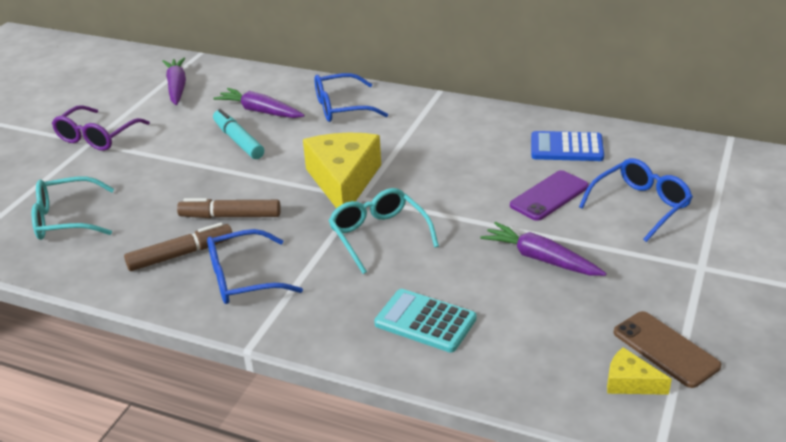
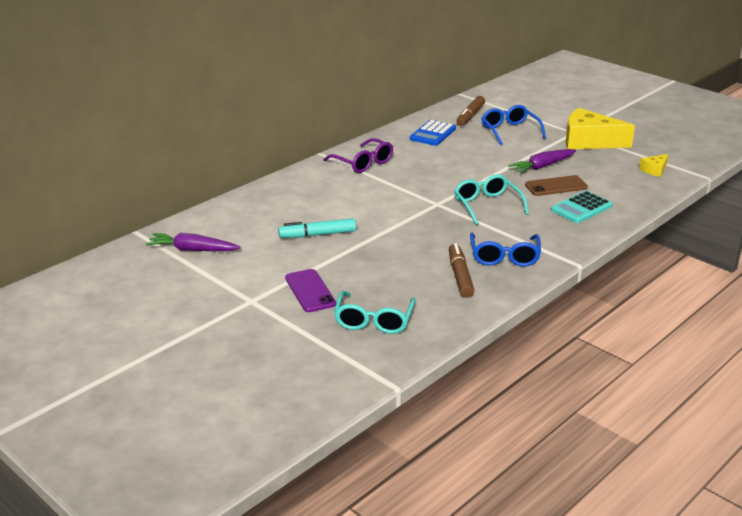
camera: 70 degrees left, 5 degrees down
(97, 137) = (245, 296): purple glasses -> purple glasses (363, 163)
(230, 216) = (424, 251): brown marker -> brown marker (470, 116)
(260, 111) = (279, 220): purple carrot -> none
(342, 107) = (307, 189): blue glasses -> none
(343, 181) = (412, 206): yellow cheese -> yellow cheese (589, 141)
(379, 236) = (487, 205): turquoise glasses -> turquoise glasses turned 75 degrees clockwise
(549, 196) = (481, 150): purple phone -> purple phone (310, 291)
(665, 349) = (634, 156): brown phone -> brown phone (556, 186)

